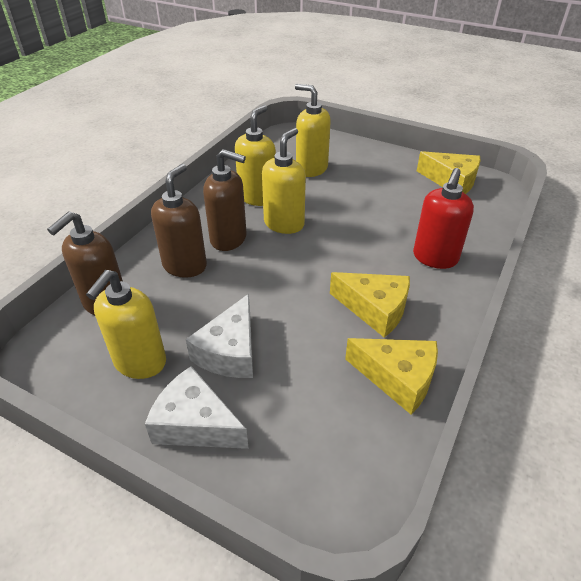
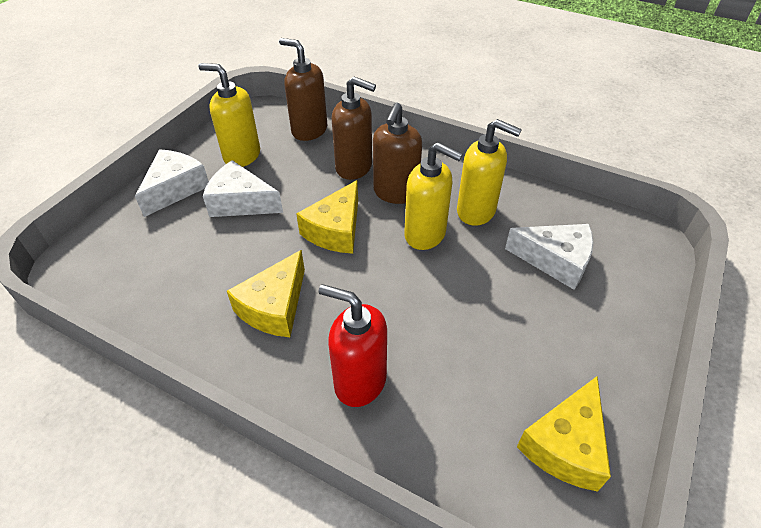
camera: 90 degrees right, 5 degrees up
(311, 169) = (555, 261): yellow soap dispenser -> white cheese
(397, 378) = (178, 316): yellow cheese -> yellow cheese (335, 230)

